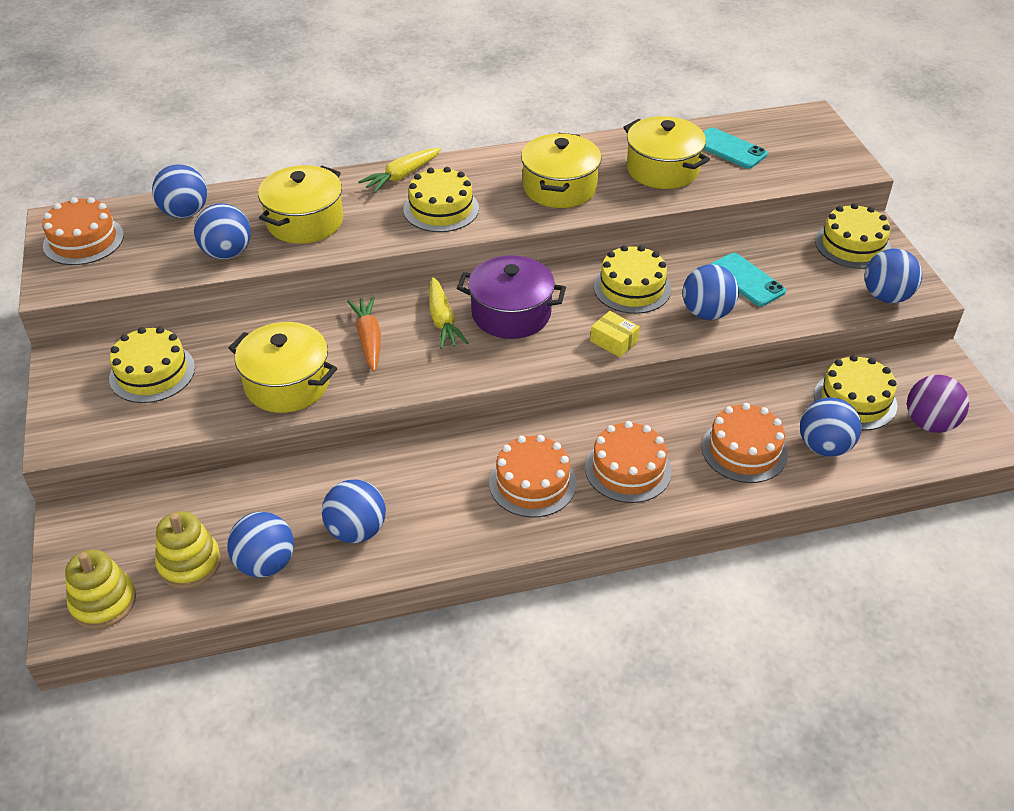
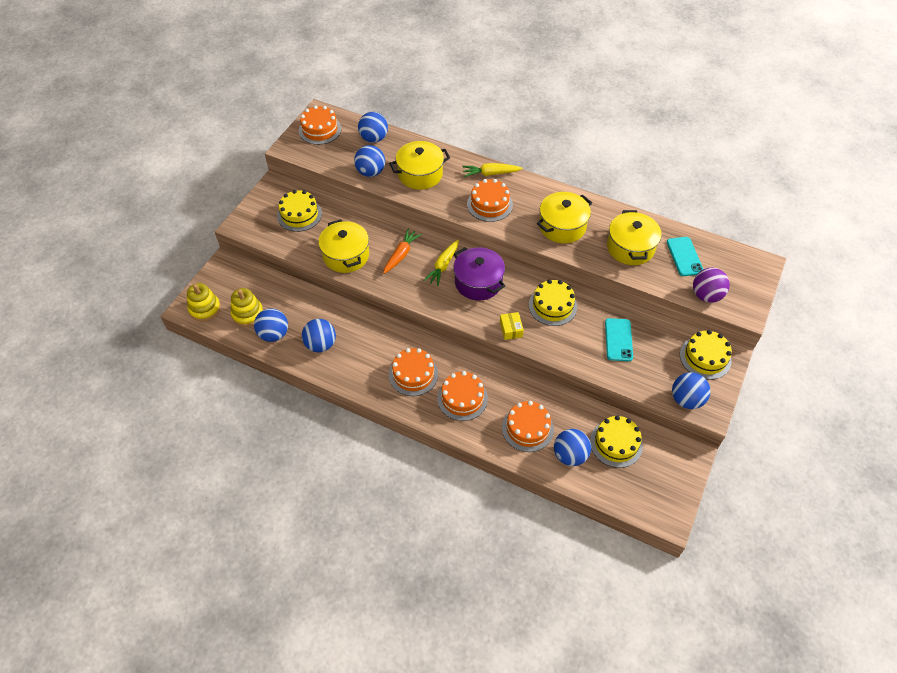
camera: 40 degrees right, 10 degrees up
(441, 209) = (489, 204): yellow cake -> orange cake
(707, 313) = (575, 344): blue ball -> none
(929, 423) = (641, 483): purple ball -> purple ball (706, 295)

